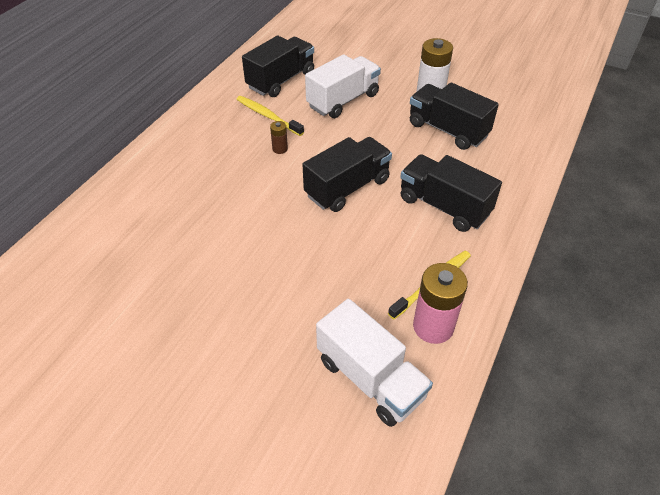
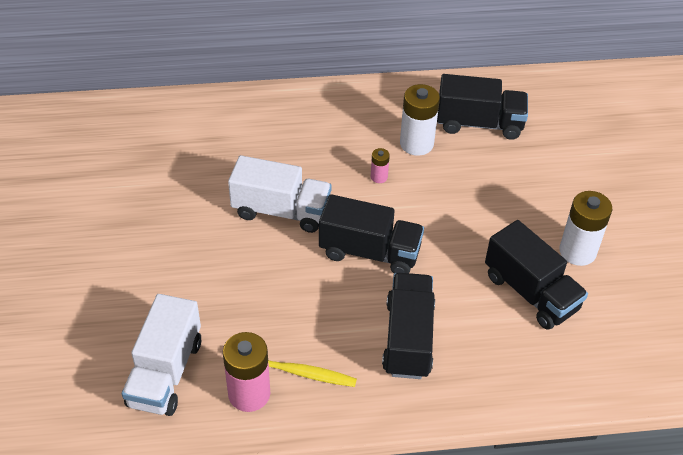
camera: 55 degrees right, 0 degrees up
(268, 116) = (416, 144): yellow toothbrush -> white battery
(280, 149) = (379, 177): brown battery -> pink battery
(343, 100) = (495, 186): white truck -> white truck (281, 211)
(447, 130) = (530, 292): black truck -> black truck turned 135 degrees clockwise

